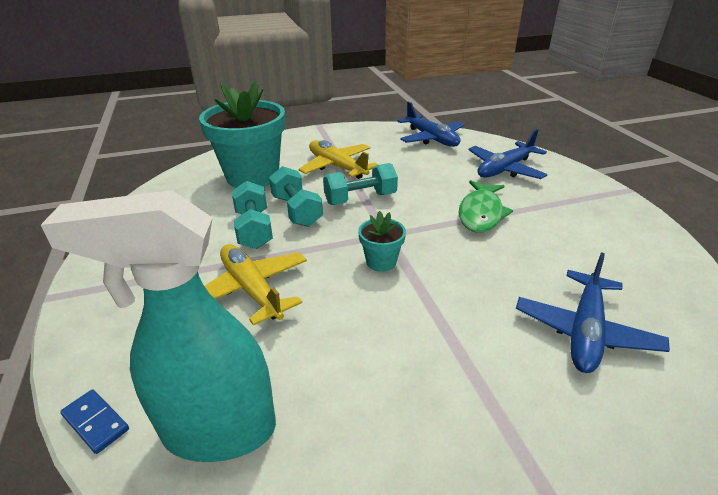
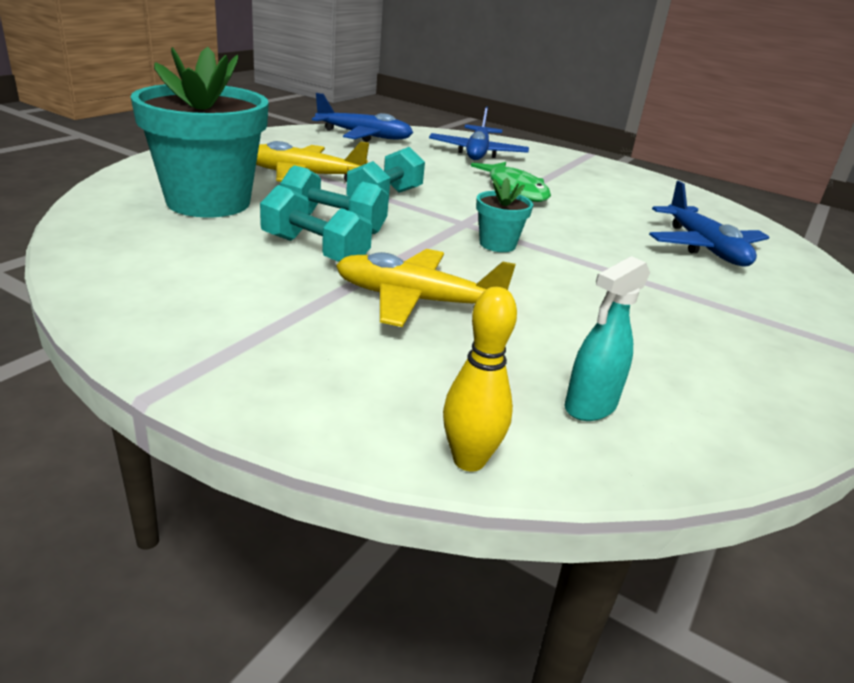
camera: 45 degrees left, 5 degrees down
(95, 422) = (469, 460): blue domino -> yellow bowling pin
(218, 430) = (589, 407): turquoise spray bottle -> turquoise spray bottle, size x0.49

